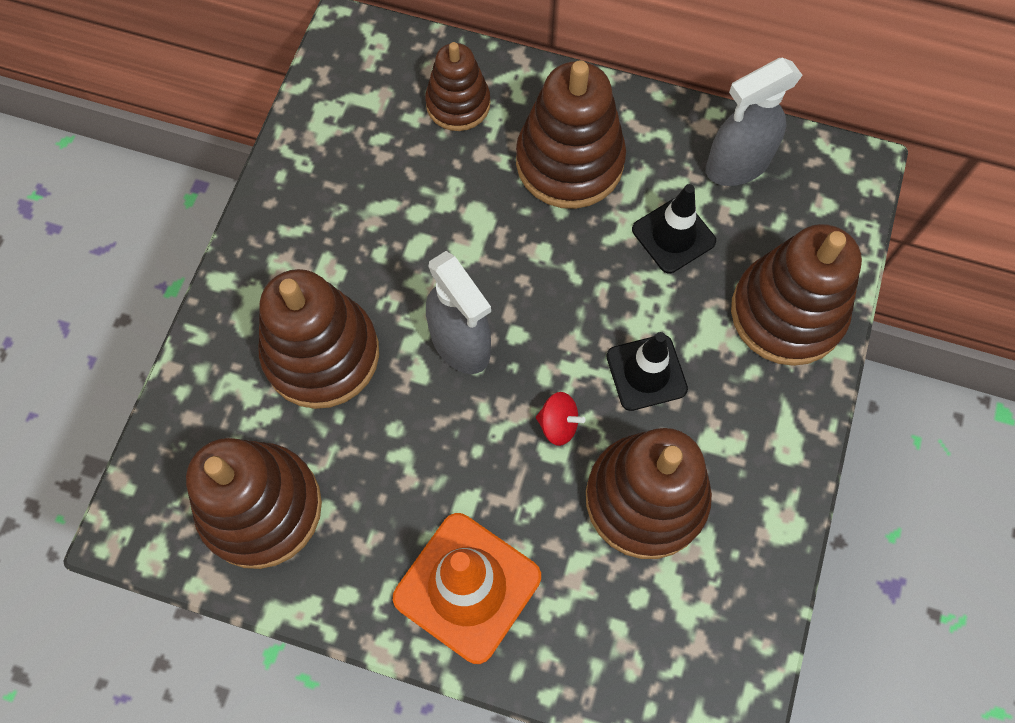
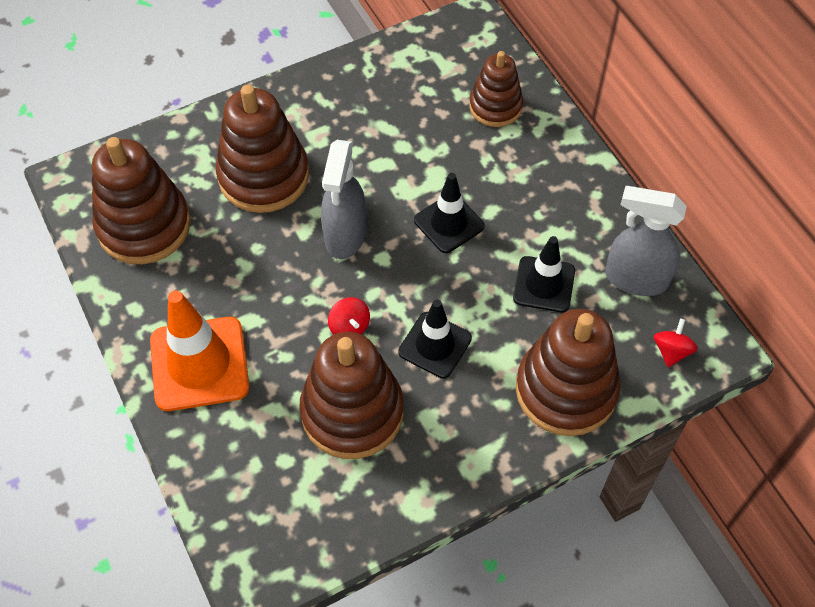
camera: 45 degrees right, 10 degrees down
(537, 250) = (449, 223): none -> black traffic cone
(569, 162) = (526, 191): brown stacking toy -> none
(827, 203) = (671, 351): none -> red spinning top

